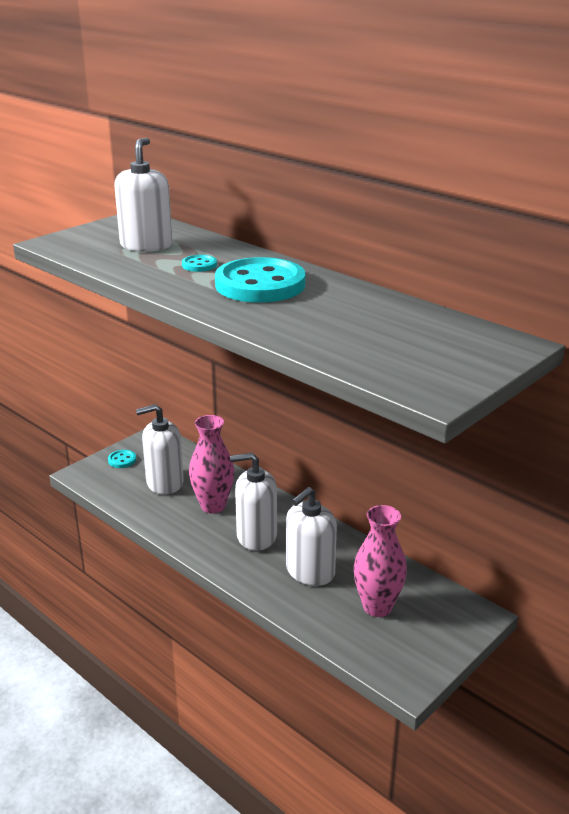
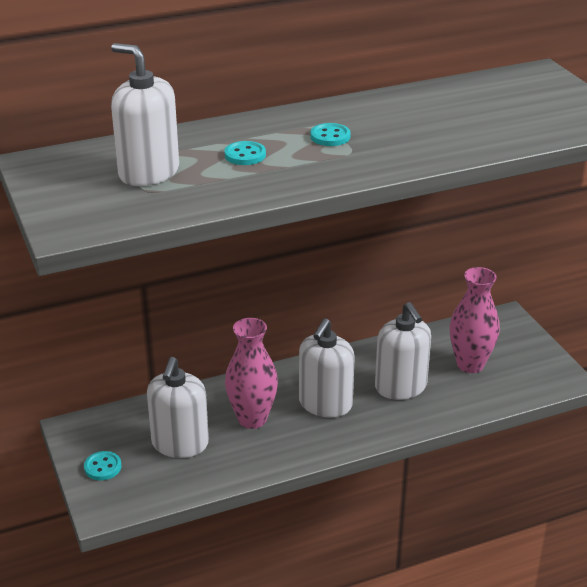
camera: 65 degrees left, 5 degrees up
(260, 284) = (330, 136): turquoise button -> turquoise button, size x0.41

